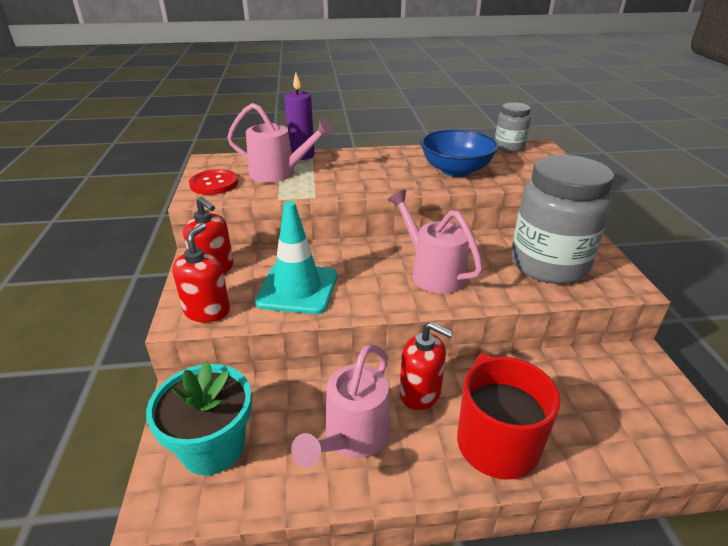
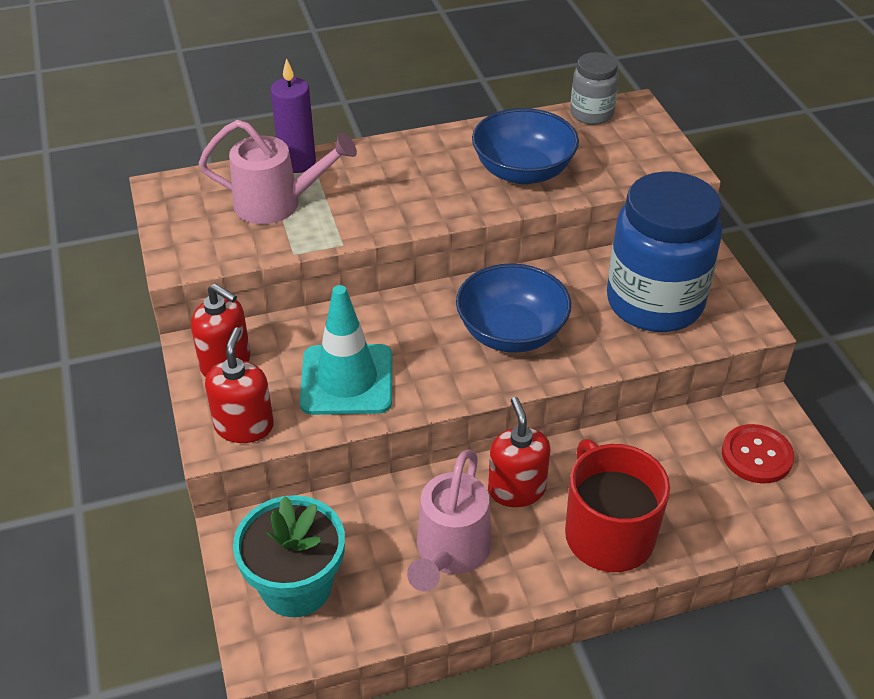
camera: 10 degrees left, 10 degrees up
(214, 184) = (192, 235): red button -> red button (756, 455)
(420, 393) = (516, 489): red soap dispenser -> red soap dispenser turned 120 degrees counterclockwise
(432, 272) = (511, 333): pink watering can -> blue bowl
(548, 264) = (654, 302): grey jar -> blue jar

